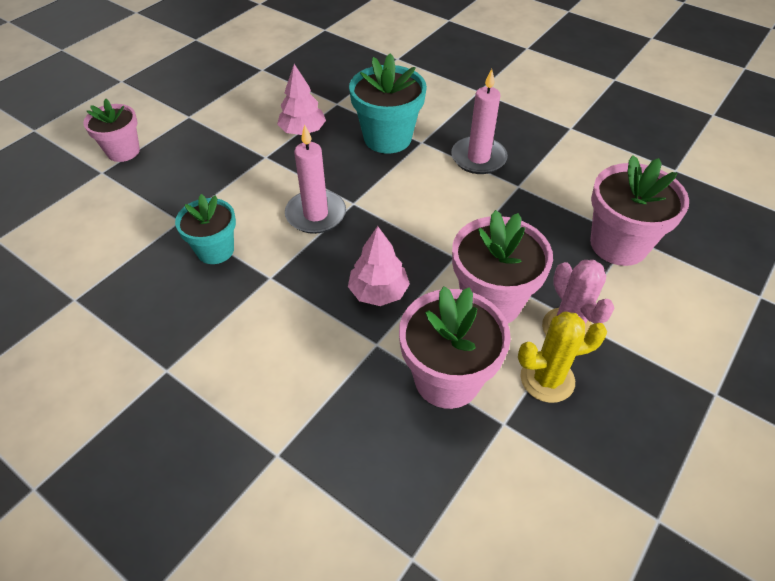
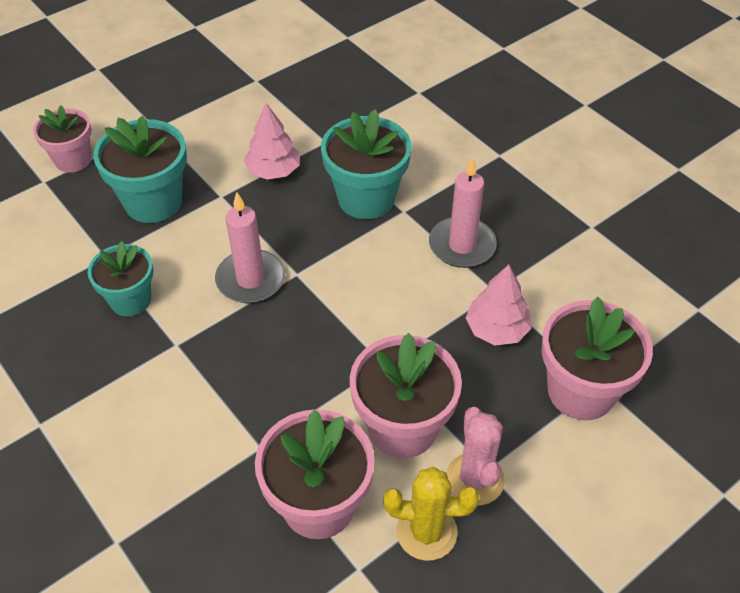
camera: 15 degrees right, 0 degrees up
(207, 171) = (153, 202): none -> turquoise flower pot
(378, 292) = (284, 387): pink tree -> pink tree (496, 329)

